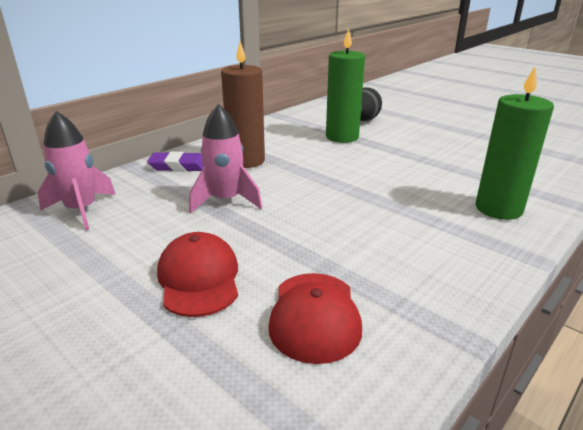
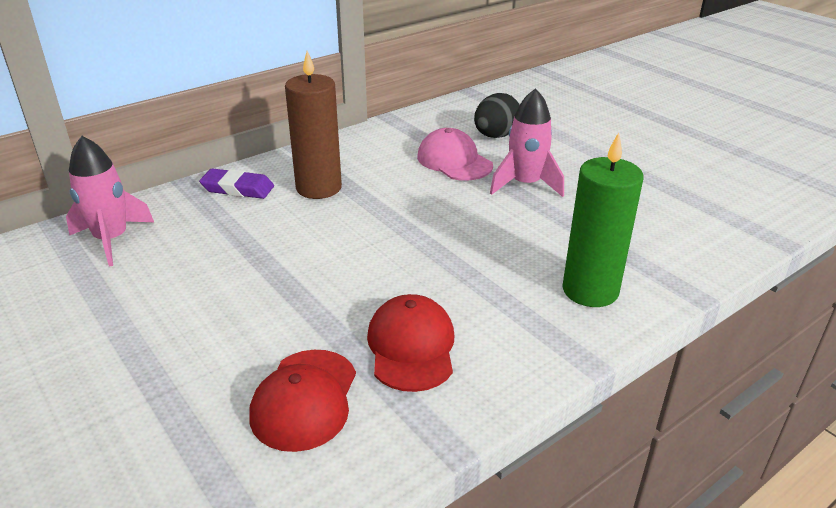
camera: 10 degrees right, 5 degrees up
(199, 278) = (205, 340): red cap -> red cap (411, 347)
(226, 200) = (272, 243): pink rocket -> pink rocket (525, 184)
(342, 137) = (454, 161): green candle -> pink cap

